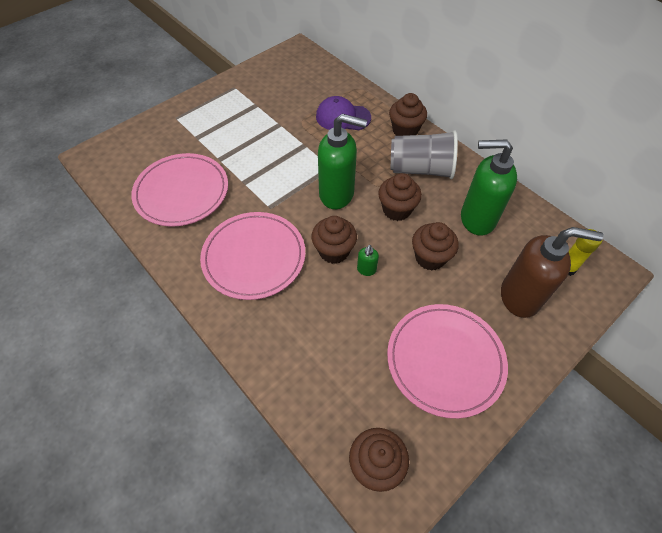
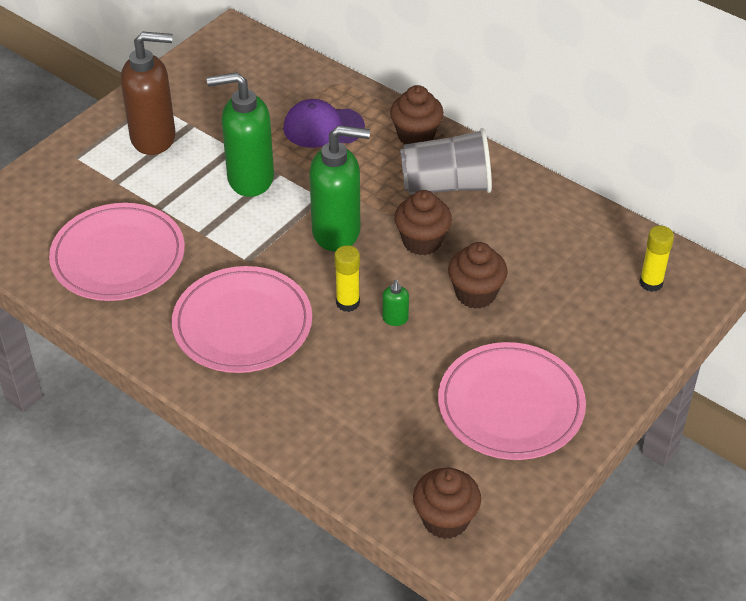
camera: 10 degrees left, 10 degrees down
(334, 251) = (348, 303): brown cupcake -> yellow glue stick
(477, 219) = (530, 239): green soap dispenser -> green soap dispenser (249, 179)
(520, 297) = (595, 324): brown soap dispenser -> brown soap dispenser (154, 138)

